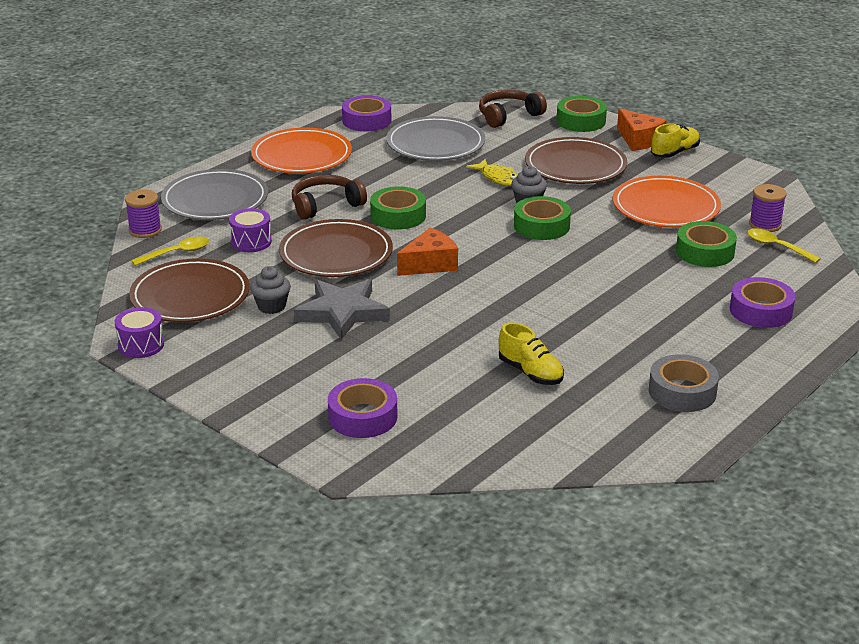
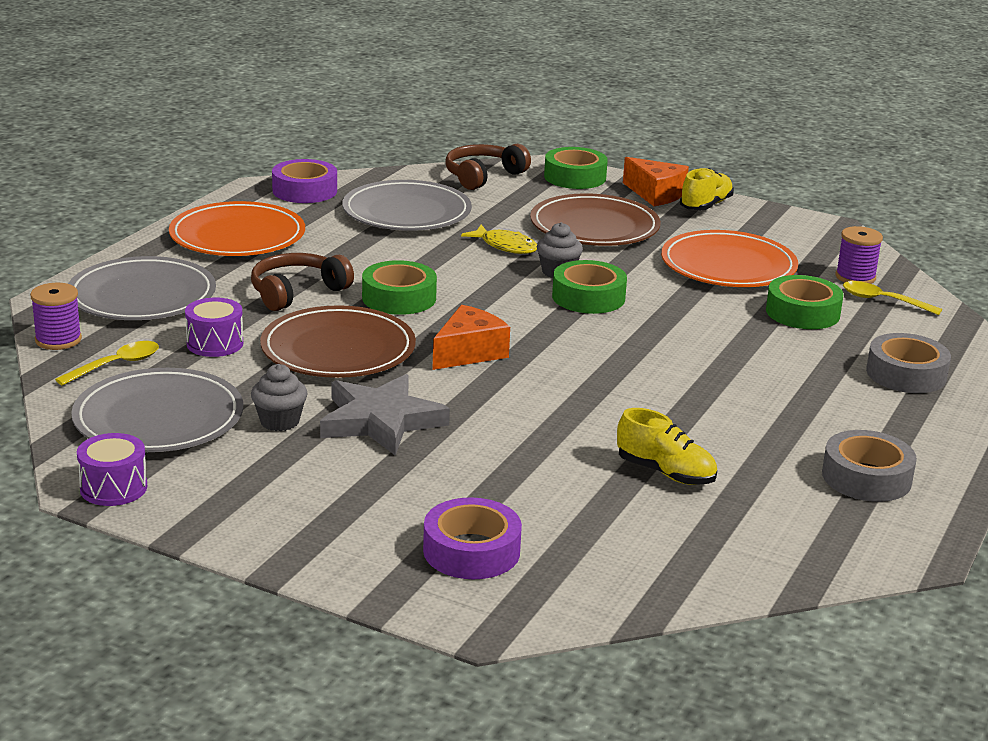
camera: 15 degrees left, 5 degrees down
(190, 296) = (158, 418): brown plate -> grey plate
(761, 311) = (906, 374): purple tape -> grey tape

